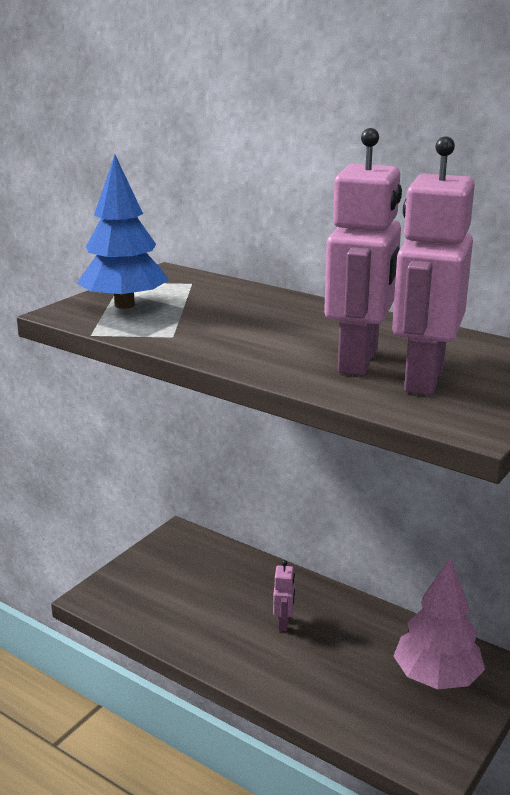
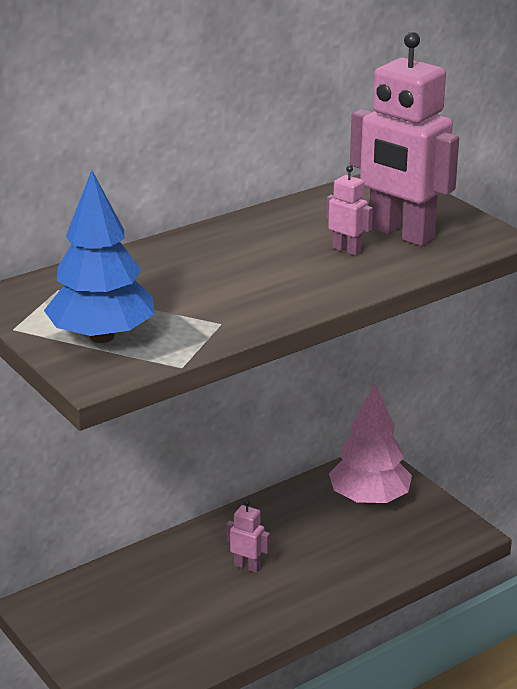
camera: 70 degrees left, 5 degrees up
(359, 361) = (347, 250): pink robot -> pink robot, size x0.43

